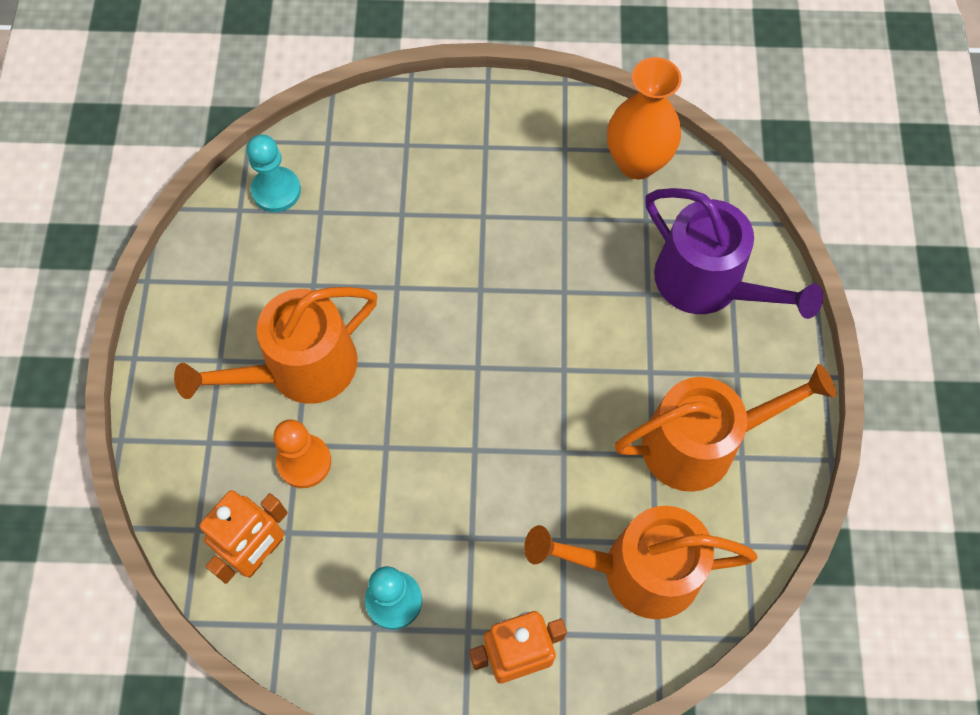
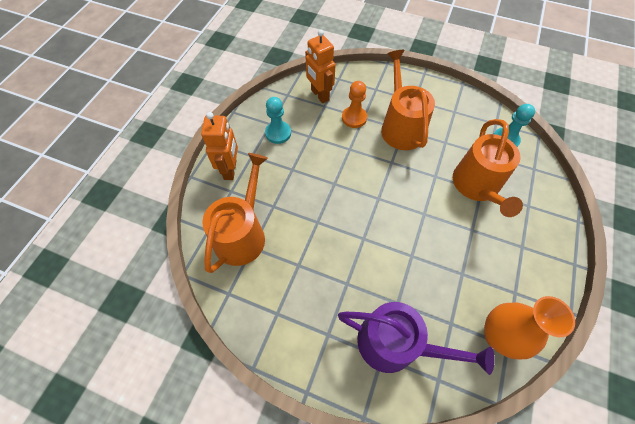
camera: 110 degrees right, 5 degrees down
(700, 443) = (294, 293): orange watering can -> orange watering can (477, 186)
(707, 283) = (395, 344): purple watering can -> purple watering can turned 135 degrees counterclockwise

